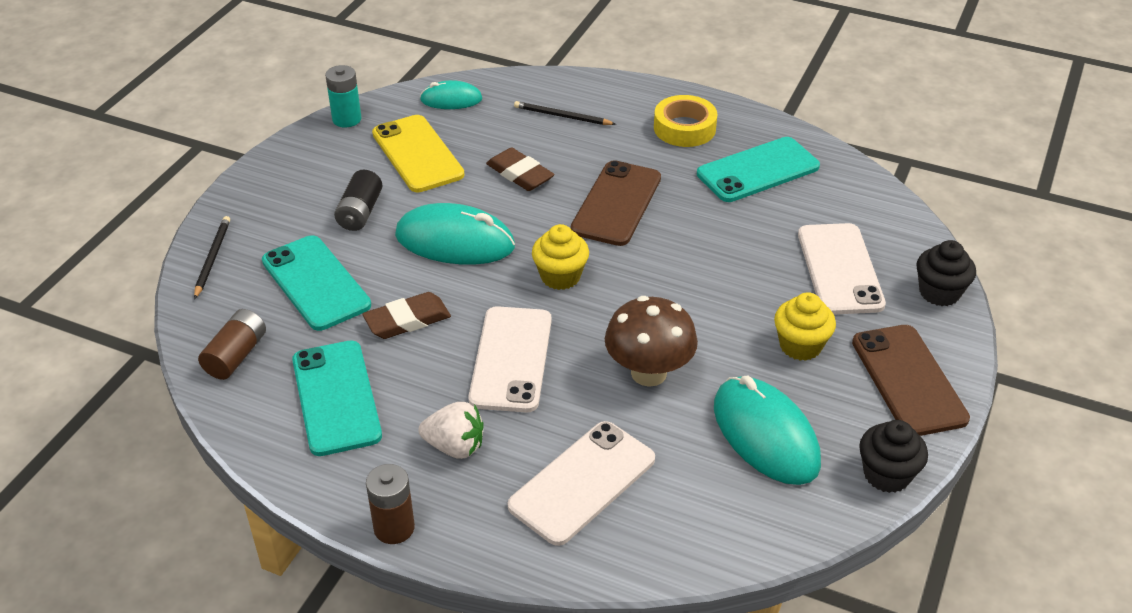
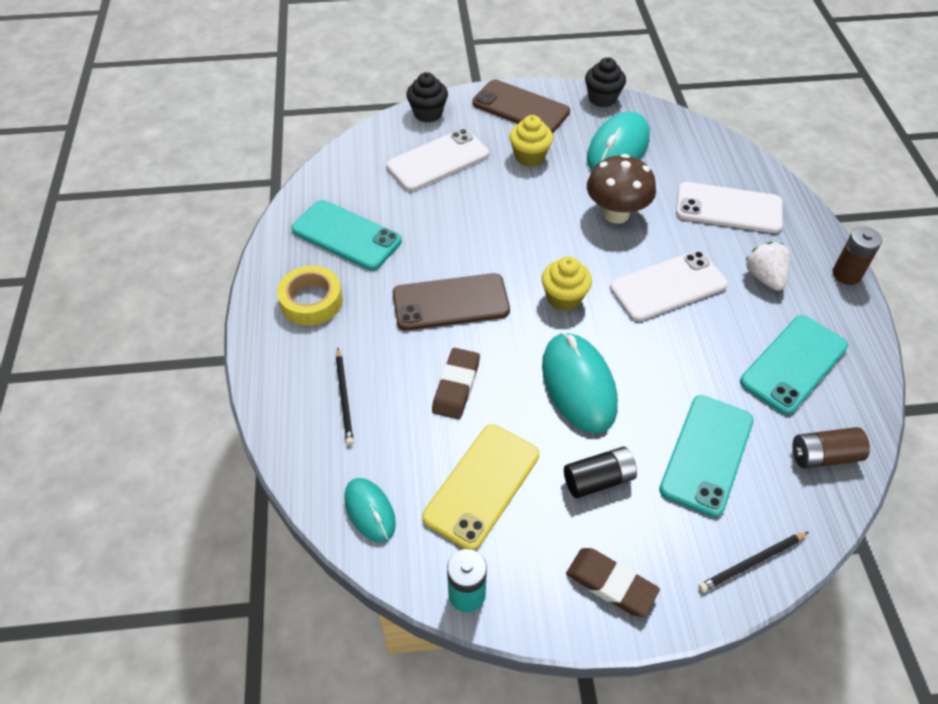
camera: 120 degrees left, 10 degrees up
(407, 320) = (688, 366): brown eraser -> brown eraser (611, 584)
(908, 380) = (520, 108): brown phone -> brown phone turned 75 degrees clockwise

